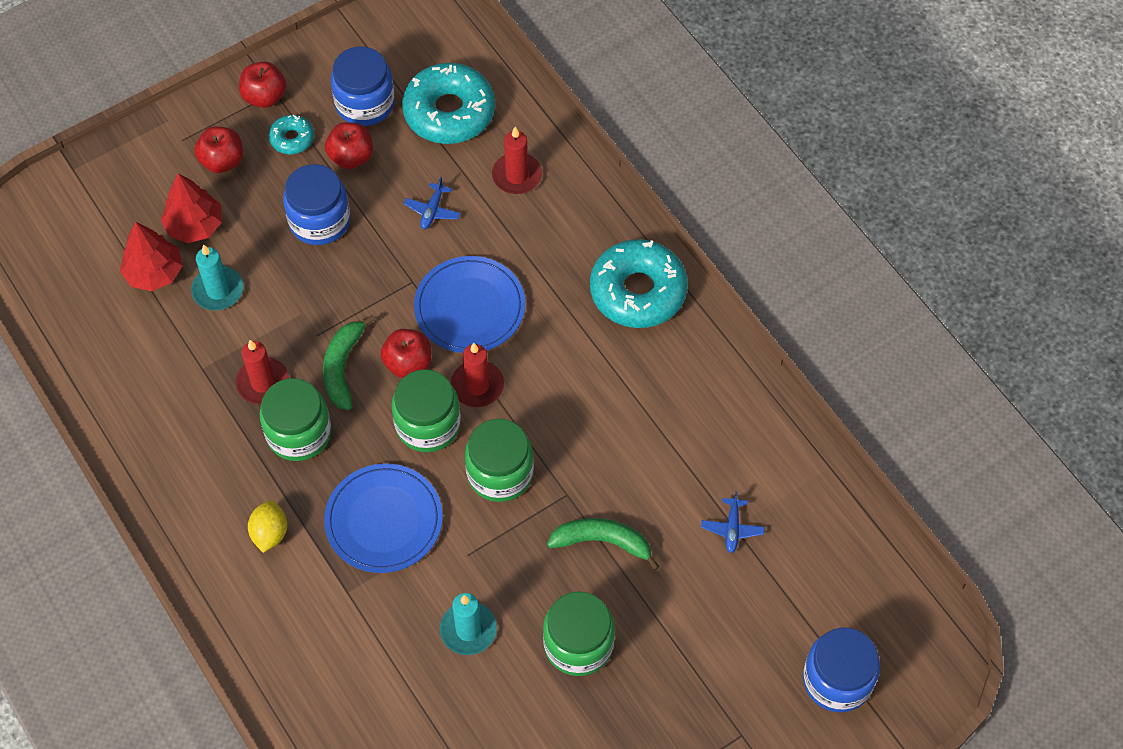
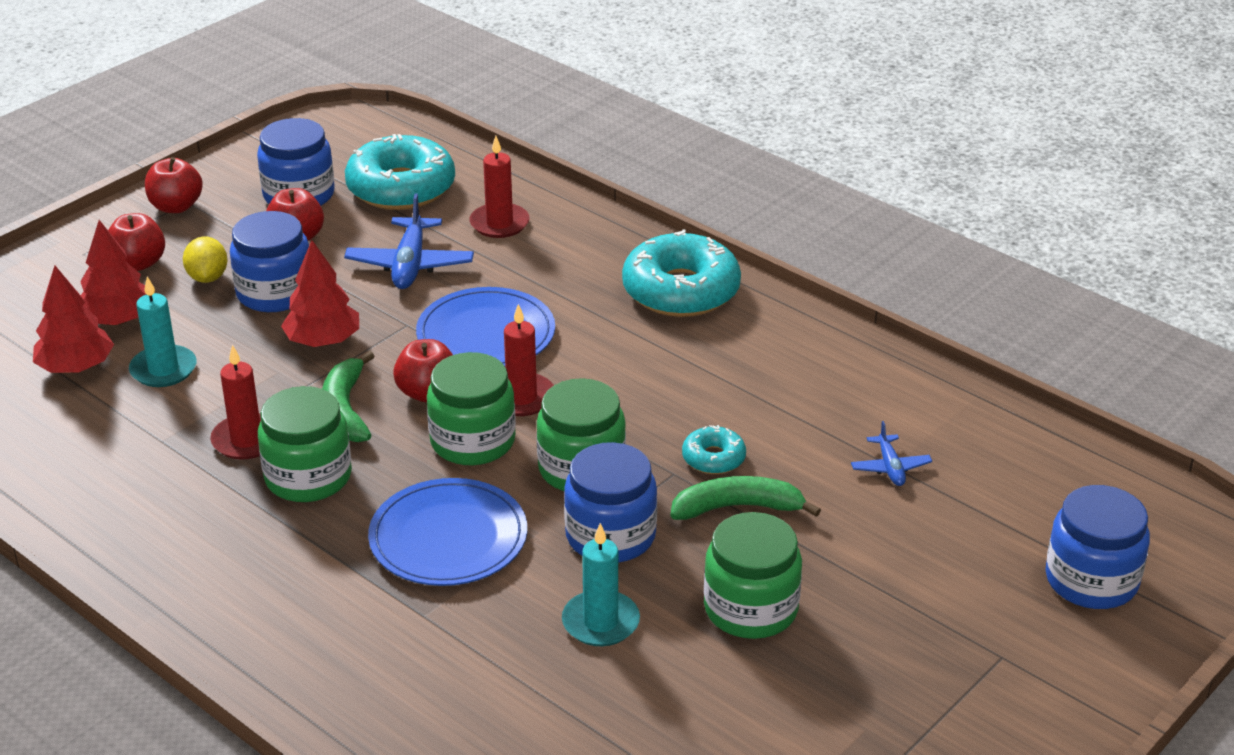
camera: 15 degrees left, 25 degrees down
(270, 533) = (299, 577): yellow lemon -> yellow lemon (207, 277)
(292, 139) = (219, 234): turquoise donut -> turquoise donut (713, 458)
(343, 286) = (323, 341): none -> red tree
(432, 211) = (410, 265): blue plane -> blue plane, size x1.82
(500, 547) = (610, 536): none -> blue jar

